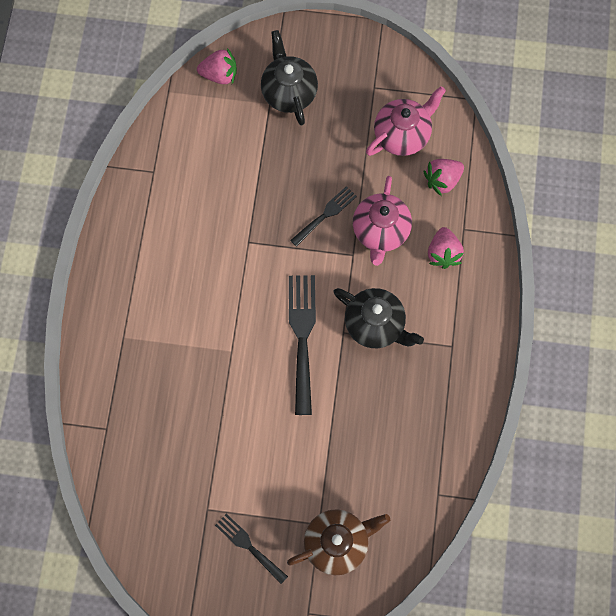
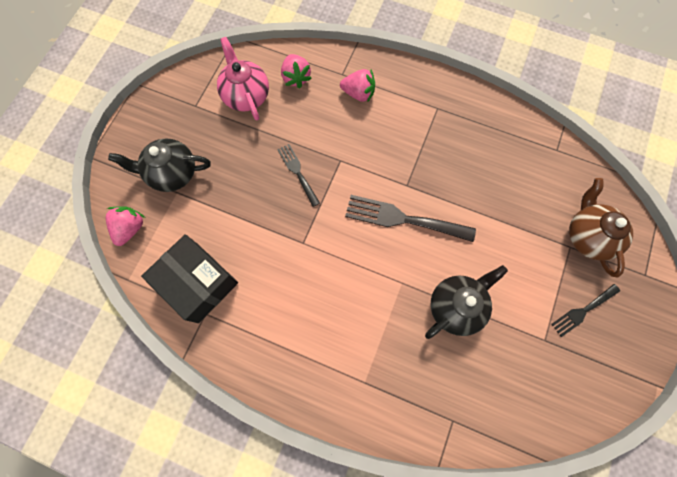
camera: 75 degrees left, 0 degrees up
(181, 156) = (198, 283): none -> black box
(375, 324) = (406, 159): black teapot -> black teapot (456, 306)
(380, 231) = (326, 134): pink teapot -> none

